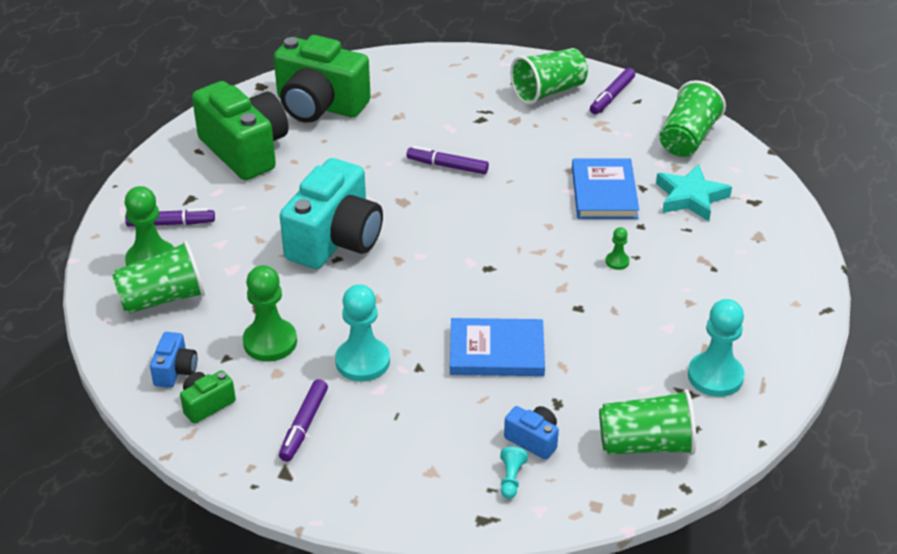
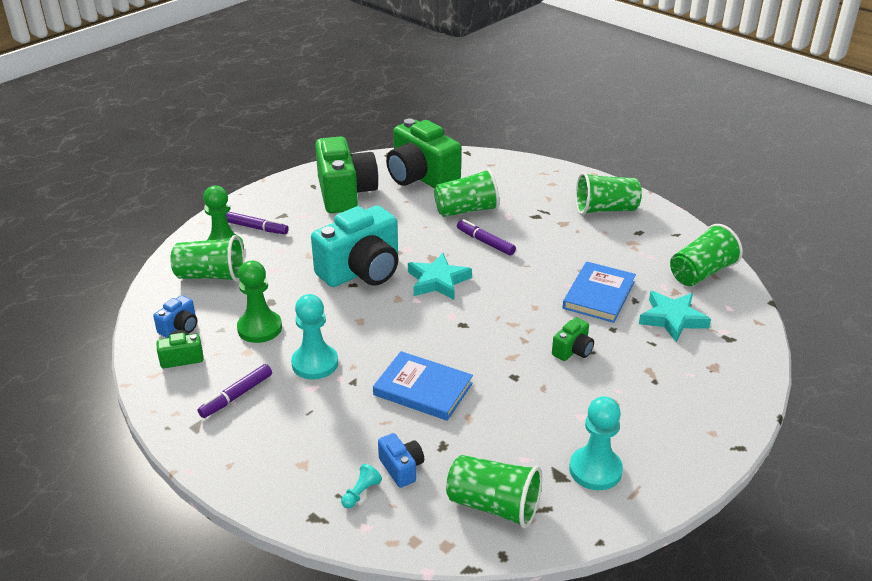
camera: 25 degrees right, 5 degrees down
(400, 133) = (466, 210): none -> green cup
(427, 227) = (438, 281): none -> turquoise star
(612, 96) = (656, 225): purple marker -> none
(617, 261) = (573, 350): green pawn -> green camera

